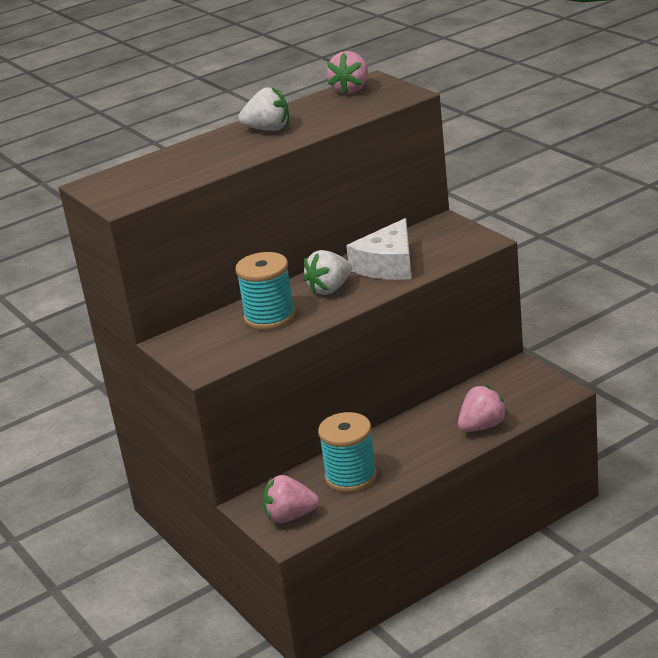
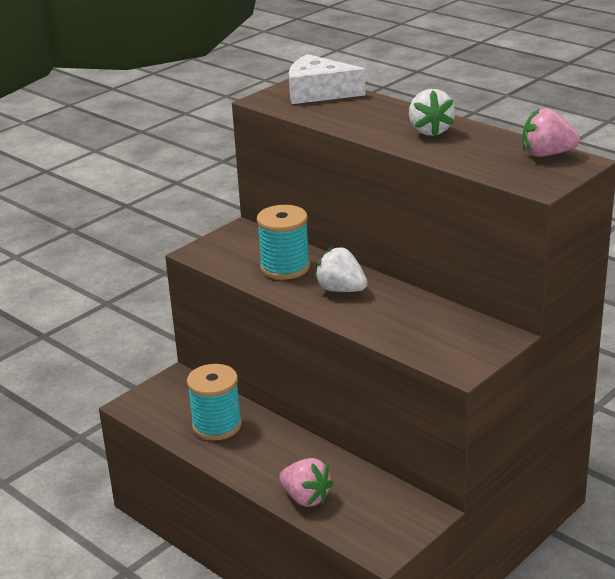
camera: 75 degrees right, 0 degrees up
(290, 516) = (159, 401): pink strawberry -> none
(388, 265) = (395, 315): white cheese -> white cheese (318, 92)

